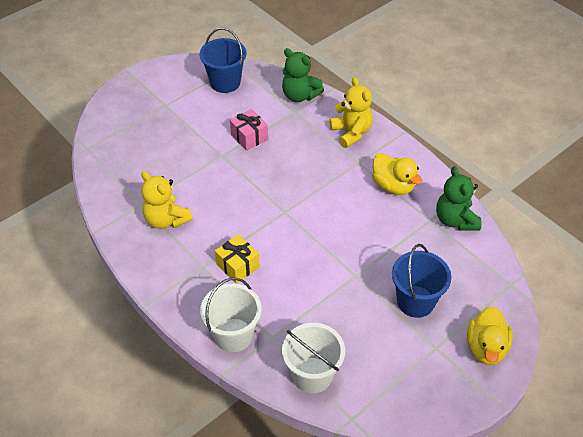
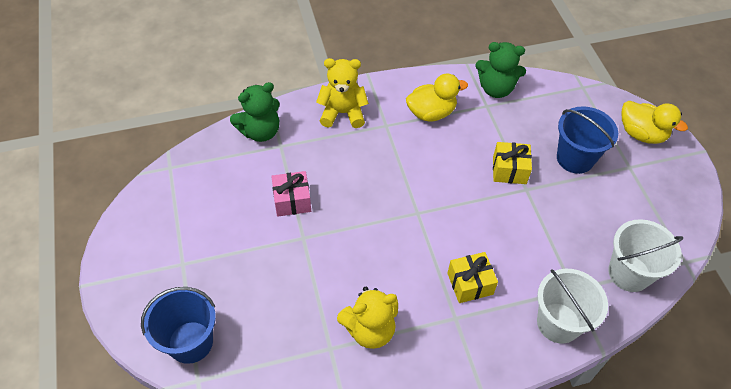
camera: 65 degrees left, 5 degrees up
(225, 82) = (189, 189): blue bucket -> blue bucket (190, 342)
(368, 257) = (509, 170): none -> yellow gift

